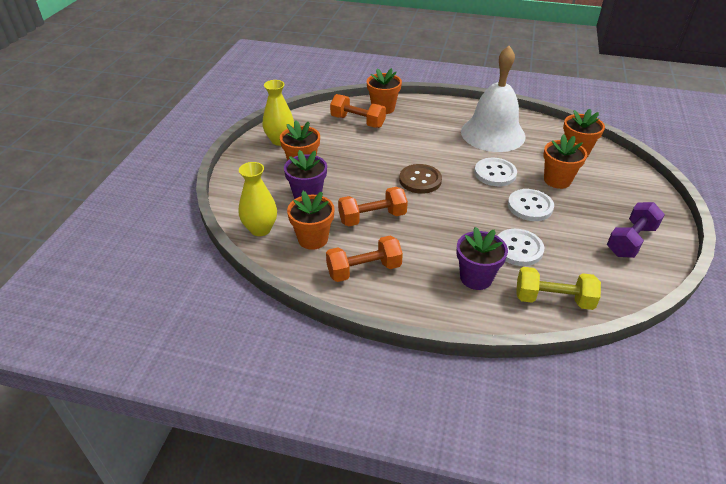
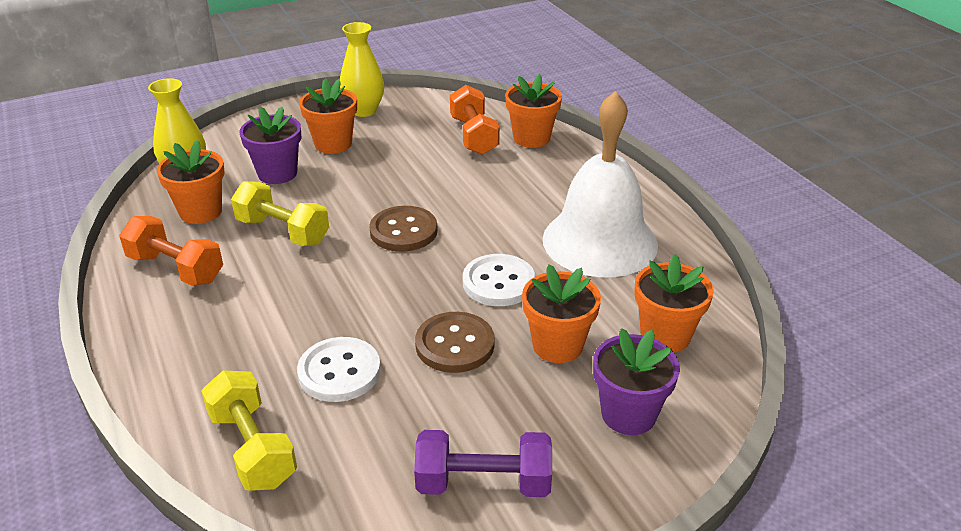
camera: 50 degrees right, 5 degrees down
(372, 218) = (283, 231): orange dumbbell -> yellow dumbbell
(476, 278) = (238, 359): purple flower pot -> purple flower pot (628, 414)
(530, 206) = (455, 344): white button -> brown button

